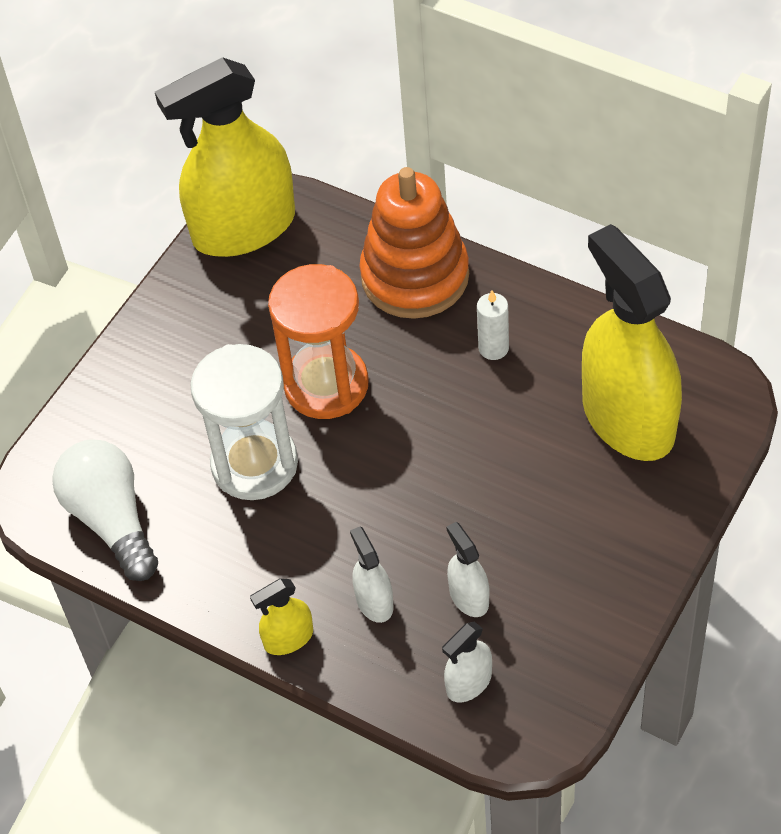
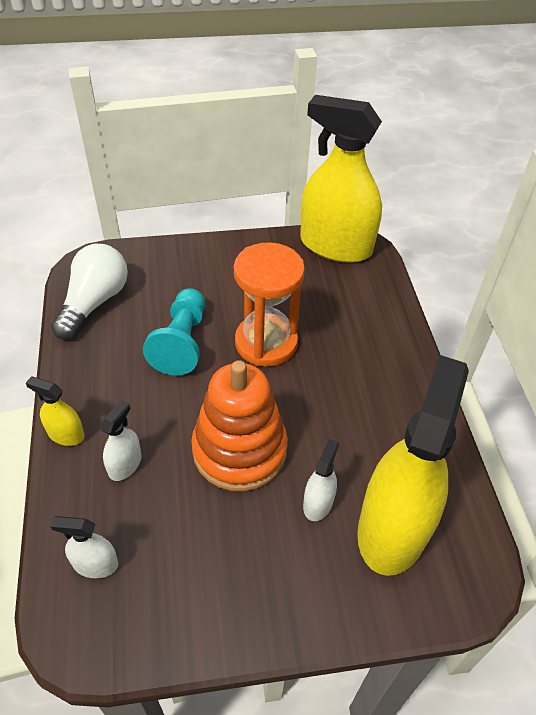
camera: 45 degrees right, 5 degrees down
(254, 464) = (181, 342): white hourglass -> turquoise pawn
(415, 276) = (383, 338): orange stacking toy -> orange stacking toy (239, 450)
(469, 597) = (167, 519): white spray bottle -> white spray bottle (318, 503)
(493, 348) = (372, 411): white candle -> none

